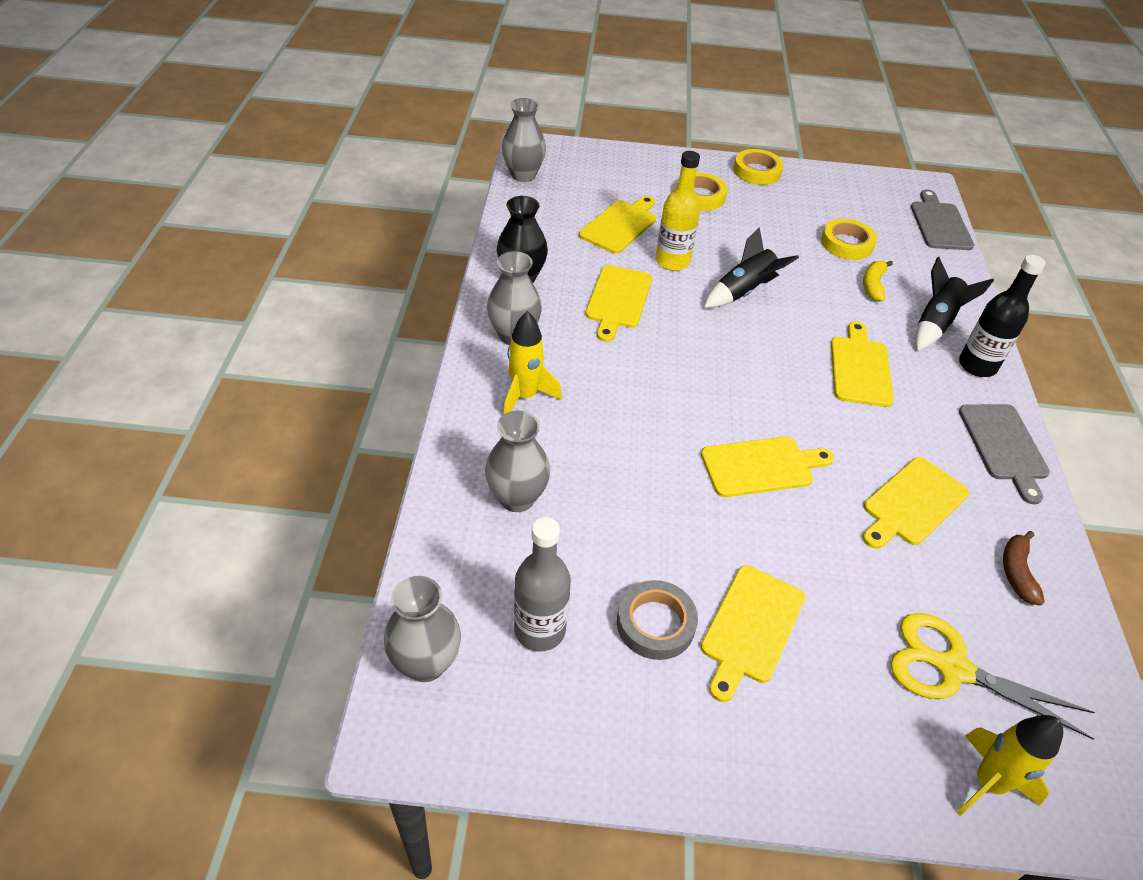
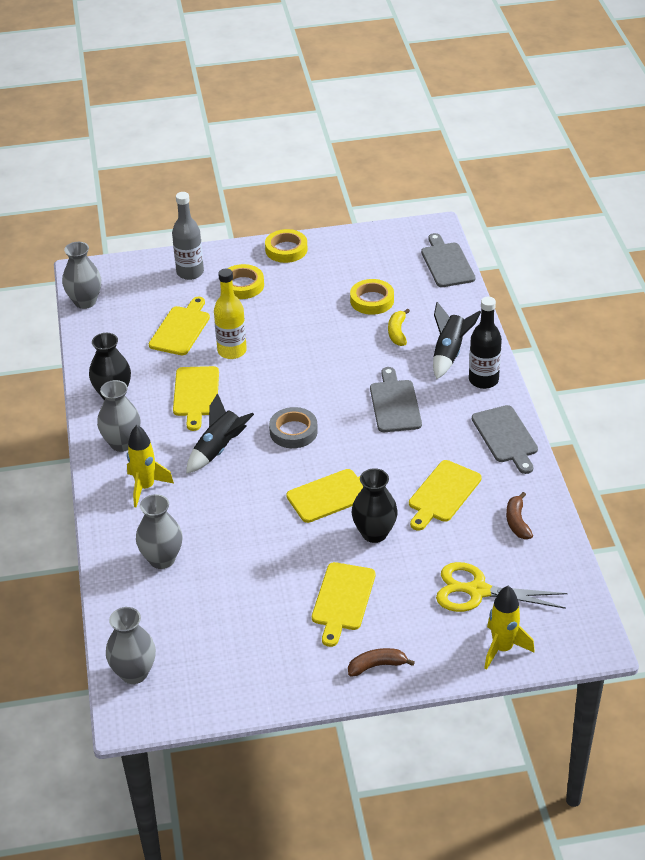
camera: 10 degrees left, 5 degrees down
(539, 630) = (203, 636): grey bottle -> grey bottle (190, 272)
(655, 624) = (279, 613): grey tape -> grey tape (293, 431)
(743, 292) = (295, 363): black rocket -> black rocket (219, 449)
(786, 757) = (377, 666): none -> brown banana
(811, 536) = (374, 533): none -> black vase
(860, 368) = (394, 404): yellow cutting board -> grey cutting board

